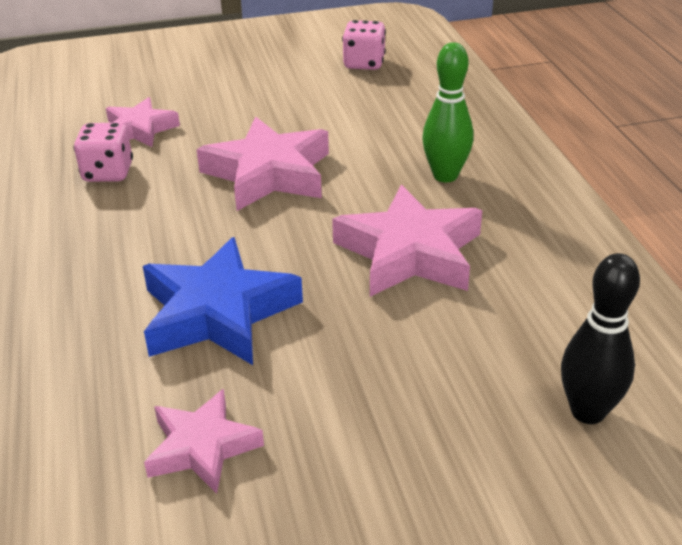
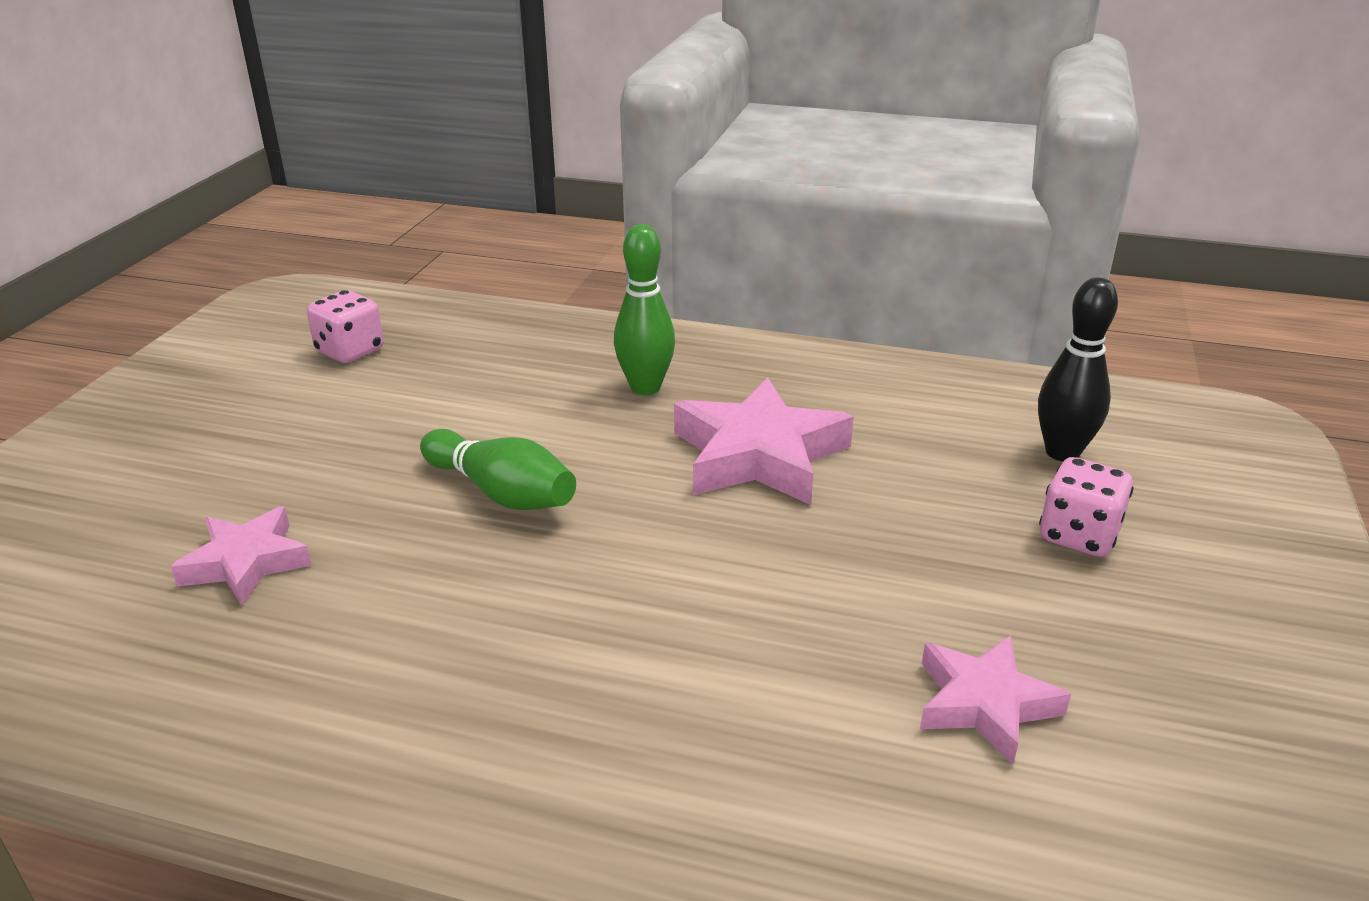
camera: 60 degrees left, 5 degrees down
(108, 173) = (324, 625): pink dice -> pink dice (1078, 535)
(218, 313) = (750, 619): blue star -> none
(268, 173) = (501, 493): pink star -> green bowling pin

